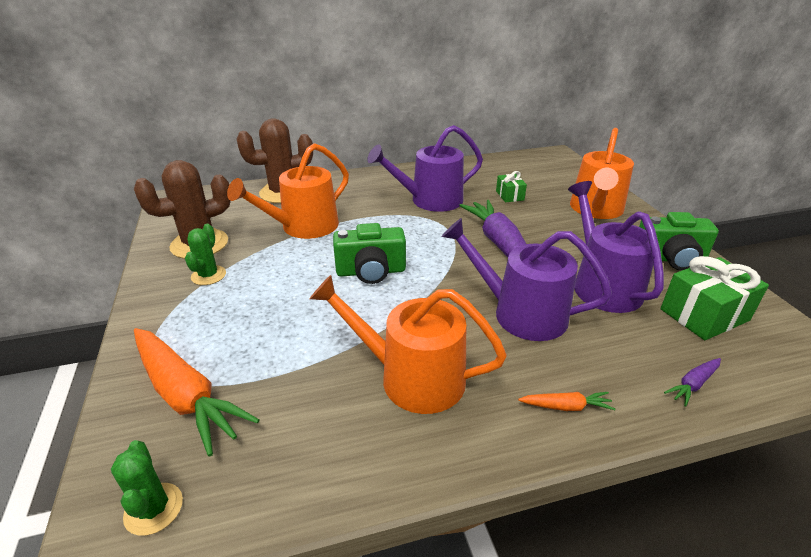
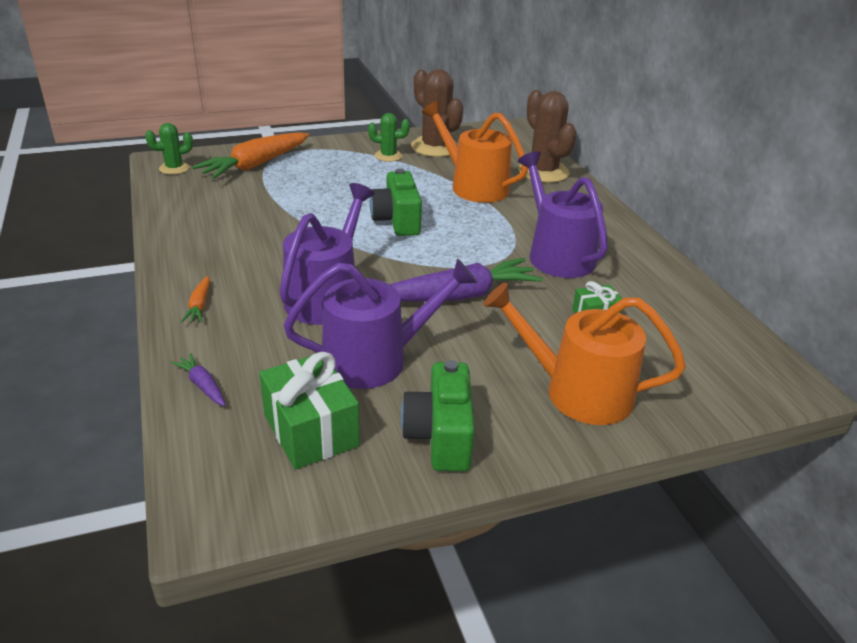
camera: 85 degrees right, 0 degrees up
(412, 378) = (251, 239): orange watering can -> none

